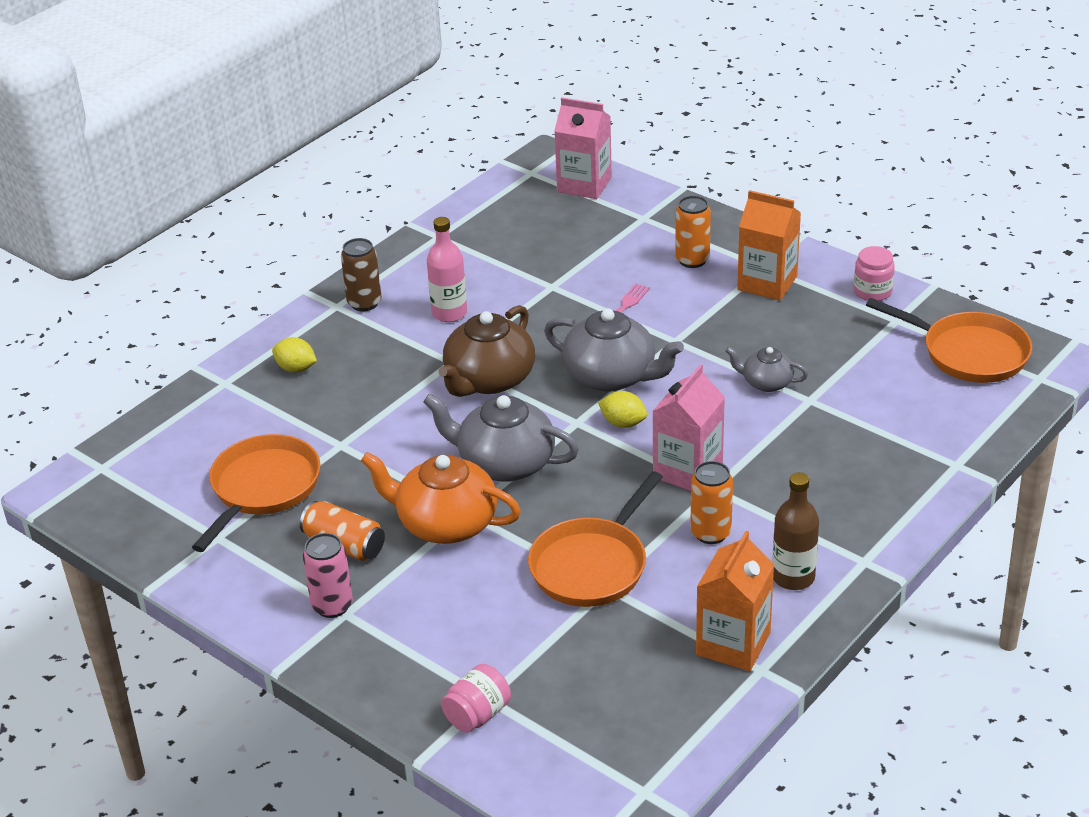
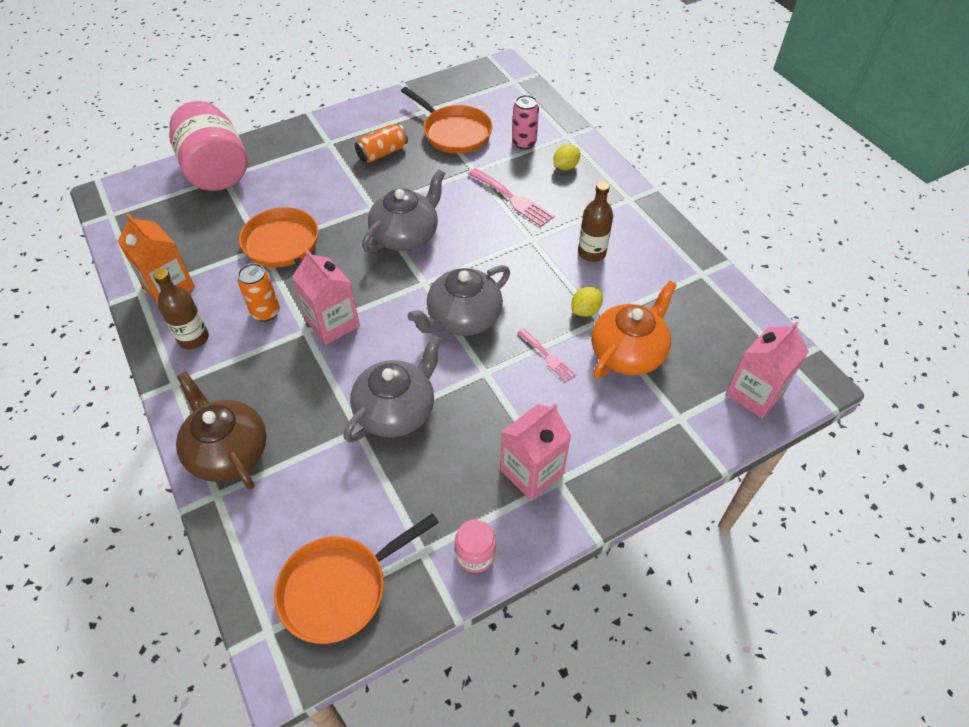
camera: 110 degrees right, 15 degrees up
(332, 606) = (338, 139): pink can -> pink can (524, 143)
(364, 303) = (626, 213): brown can -> none
(385, 395) = (513, 199): none -> pink fork
(445, 523) = (369, 195): orange teapot -> orange teapot (628, 352)
(449, 313) = (591, 253): pink bottle -> brown bottle
(477, 714) = (216, 170): pink jar -> pink jar, size x2.23
(489, 380) = (499, 252): brown teapot -> brown teapot (228, 451)
(623, 423) = (406, 306): yellow lemon -> yellow lemon (585, 310)
(692, 260) = (594, 429): orange can -> none
(766, 383) = (396, 410): grey teapot -> grey teapot, size x1.84
(767, 283) = (532, 471): orange carton -> pink carton

